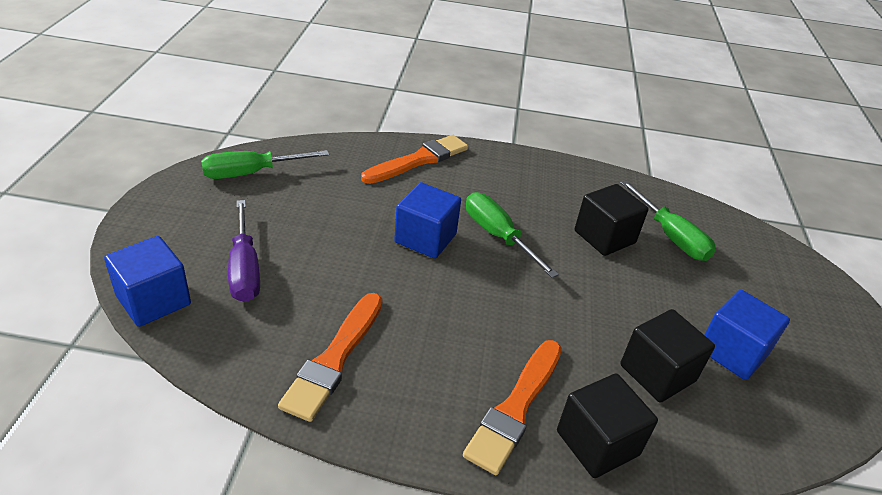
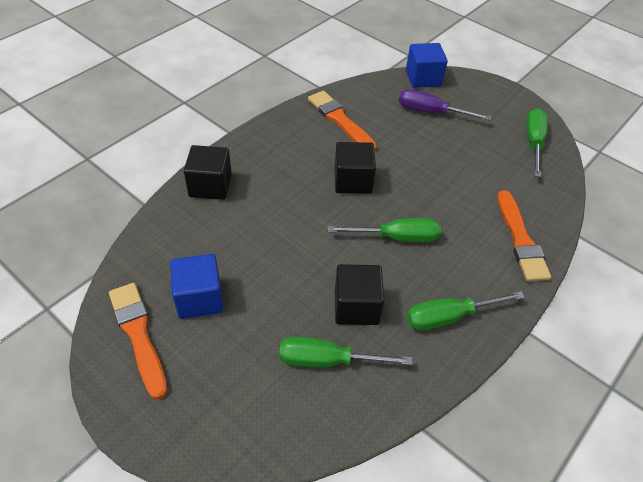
camera: 125 degrees right, 10 degrees up
(425, 238) = (416, 197): blue cube -> none
(515, 408) = (256, 167): orange brush -> orange brush (138, 335)
(550, 182) = (449, 317): none -> green screwdriver
(657, 373) = (222, 243): black cube -> black cube (353, 181)

